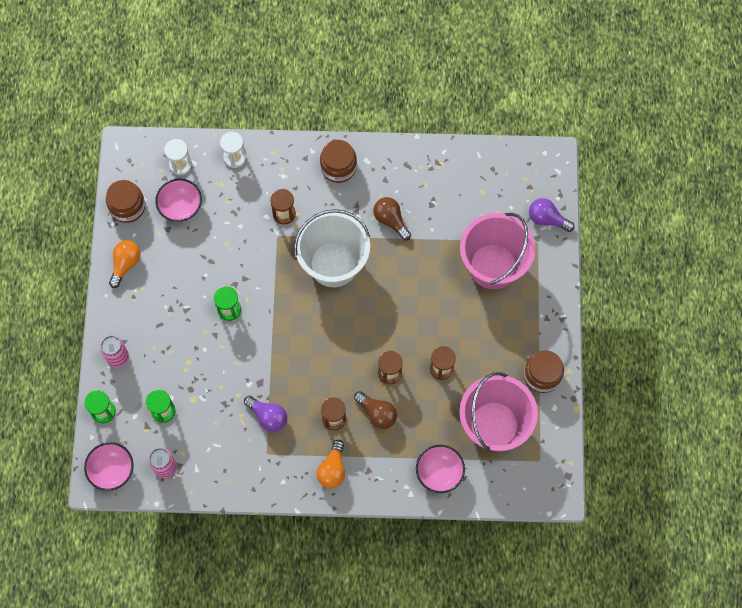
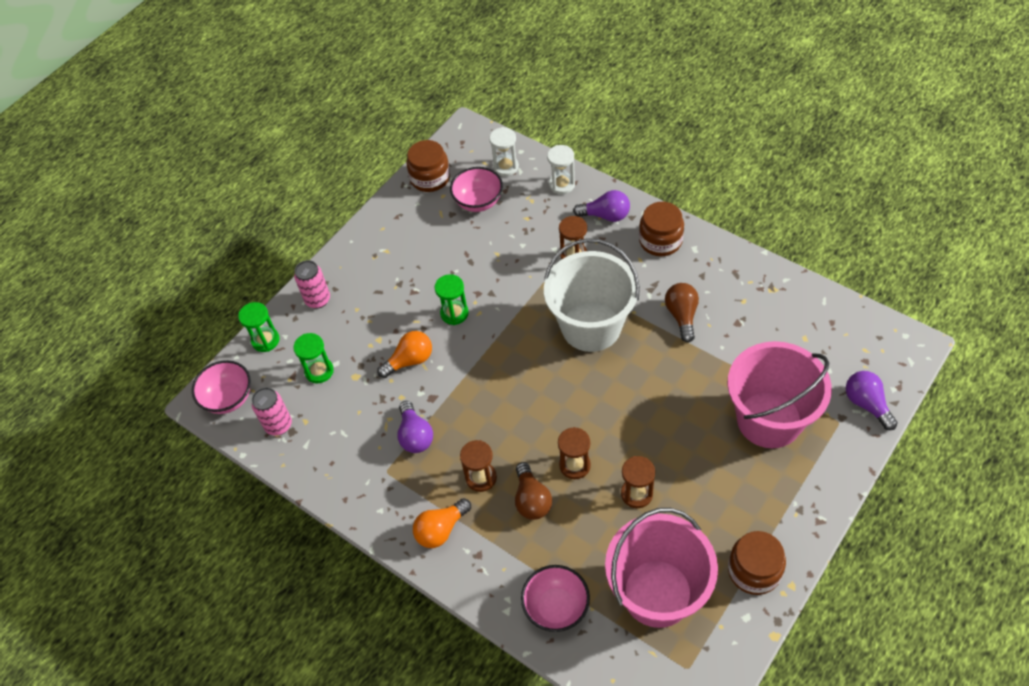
camera: 40 degrees right, 15 degrees down
(125, 264) = (390, 224): orange light bulb -> orange light bulb (410, 360)
(285, 167) = (605, 215): none -> purple light bulb

